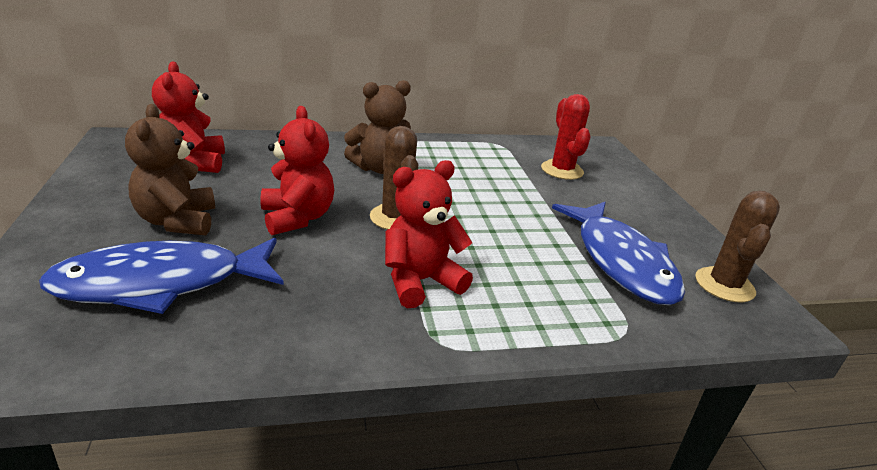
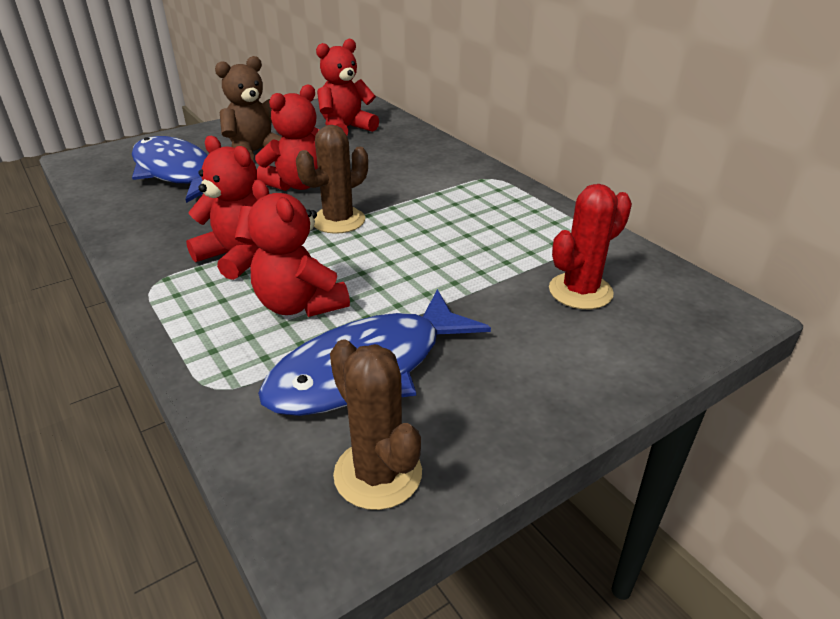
camera: 70 degrees right, 5 degrees up
(379, 168) = (429, 190): brown teddy bear -> none
(525, 268) = (300, 304): none -> red teddy bear
(724, 285) = (378, 474): brown cactus -> brown cactus turned 60 degrees clockwise

